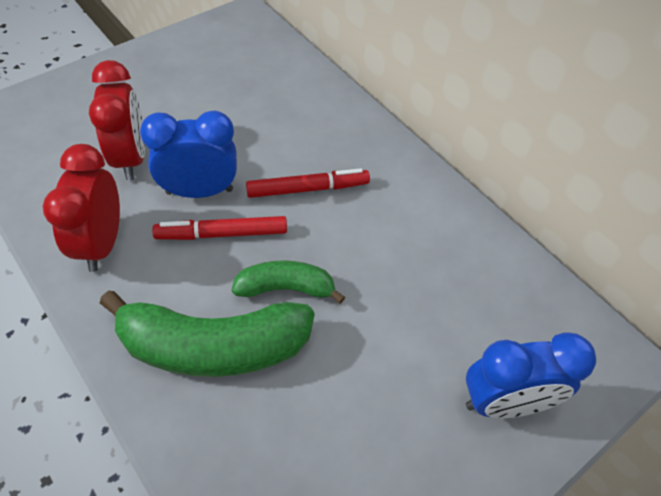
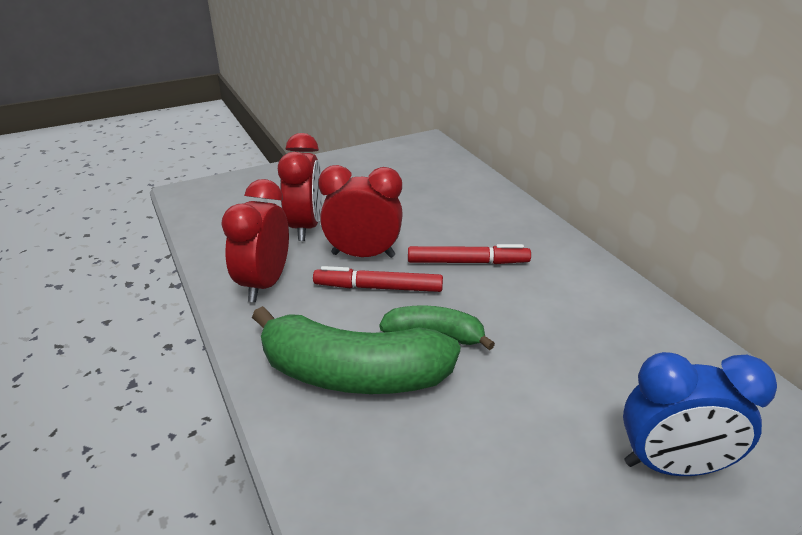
camera: 15 degrees right, 20 degrees down
(199, 191) = (363, 255): blue clock -> red clock

